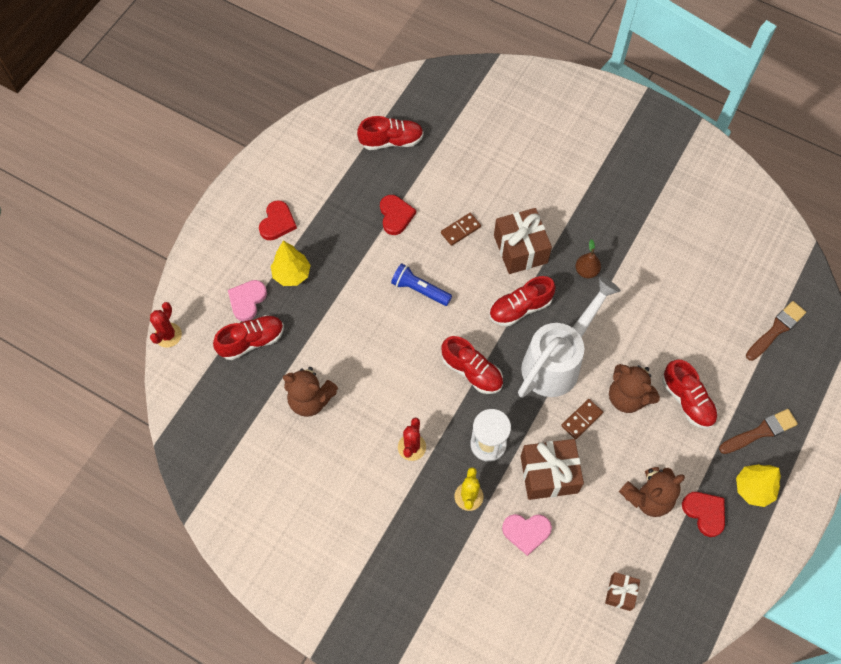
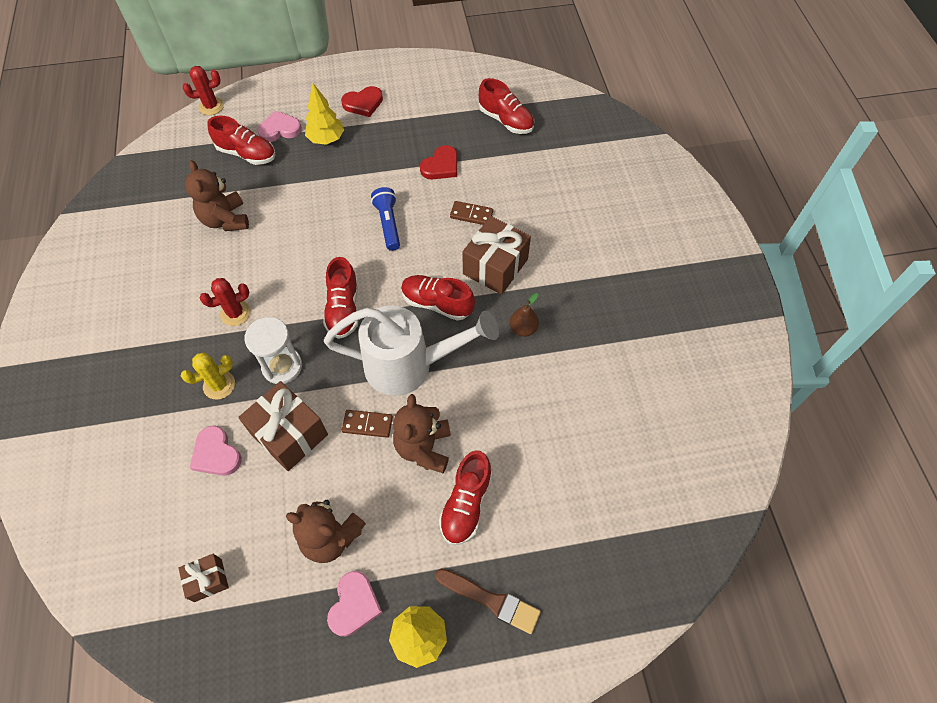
camera: 50 degrees right, 5 degrees down
(705, 513) = (354, 605): red heart -> pink heart
(776, 330) = (622, 538): brown brush -> none

